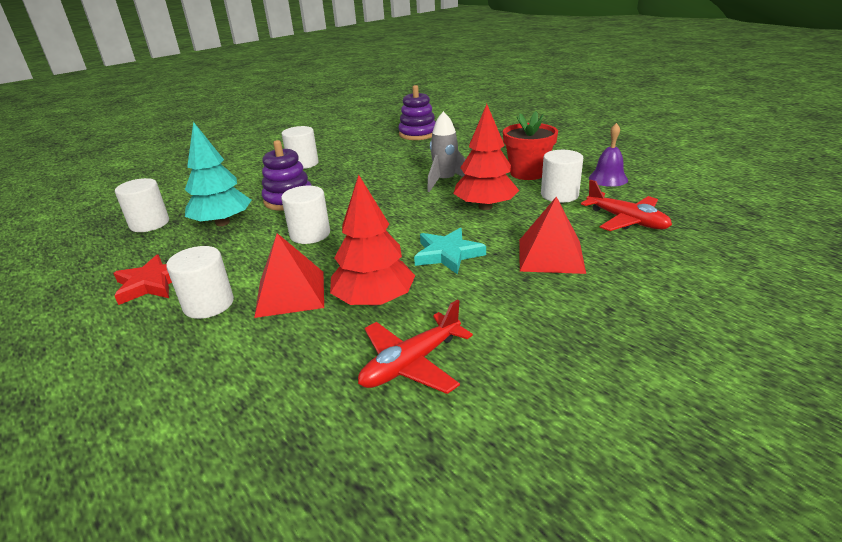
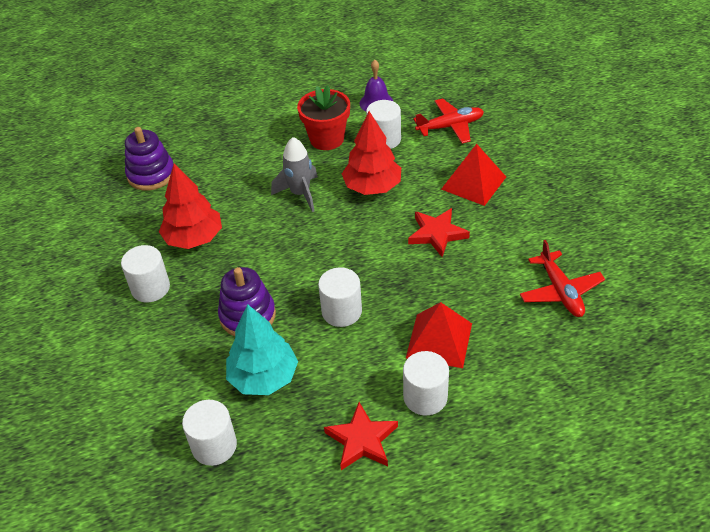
camera: 65 degrees left, 15 degrees up
(374, 300) = (478, 292): red tree -> red tree (194, 238)
(447, 254) = (437, 234): turquoise star -> red star

